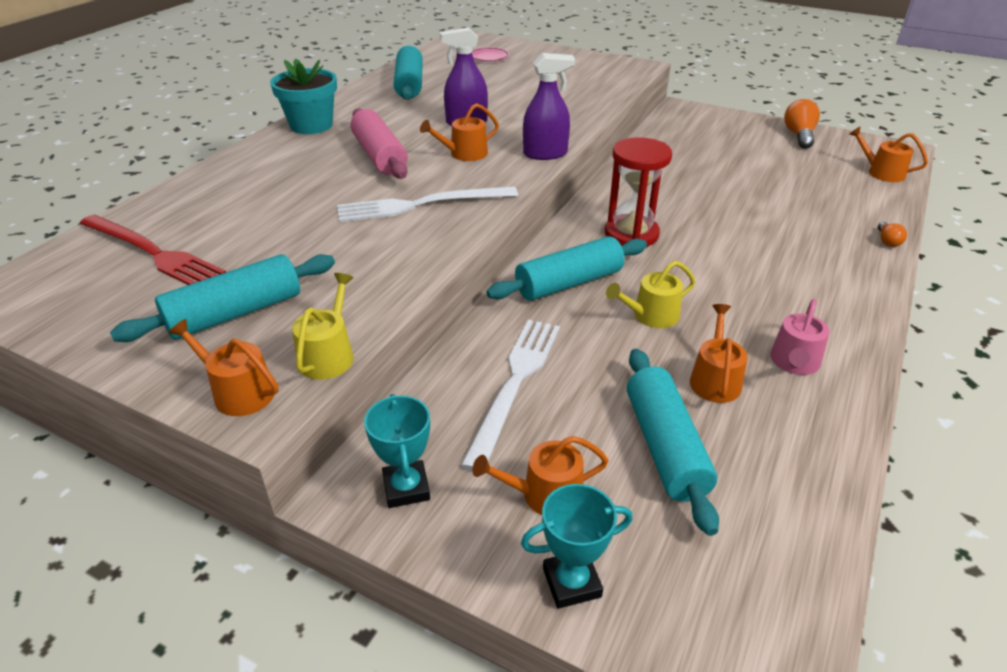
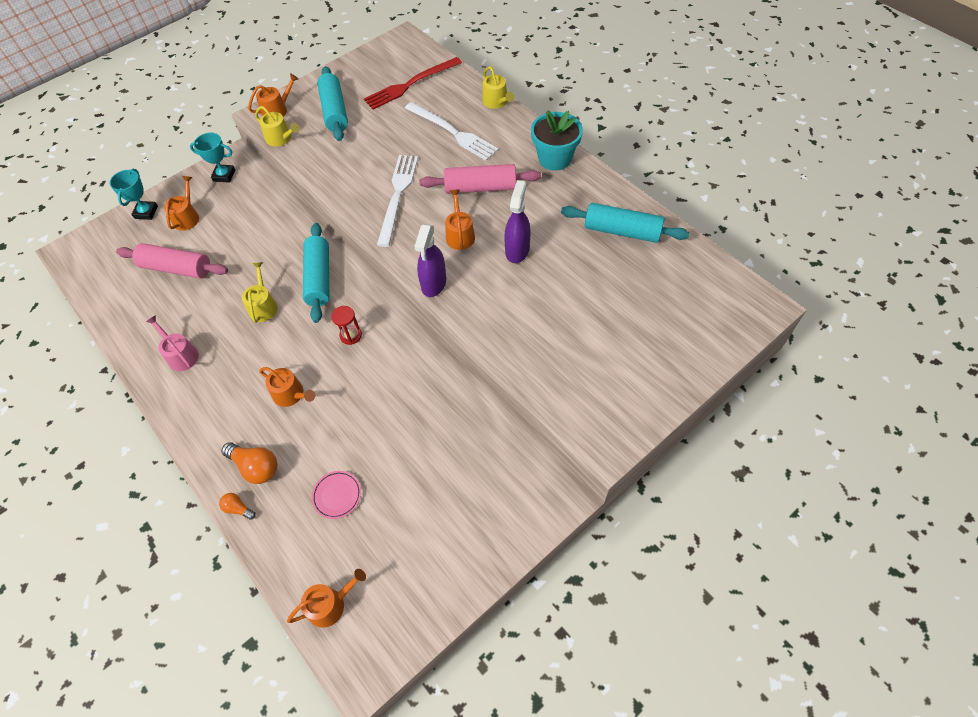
camera: 115 degrees right, 20 degrees up
(201, 175) = (496, 102): none -> yellow watering can
(489, 57) = (682, 311): pink plate -> pink plate (337, 495)
(515, 384) = (255, 226): white fork -> white fork (453, 132)
(631, 234) = (351, 335): red hourglass -> red hourglass, size x0.53
(665, 447) = (176, 268): turquoise rolling pin -> pink rolling pin
(715, 379) = (197, 310): orange watering can -> orange watering can (291, 394)
(799, 135) = (442, 582): orange light bulb -> orange light bulb (255, 467)

